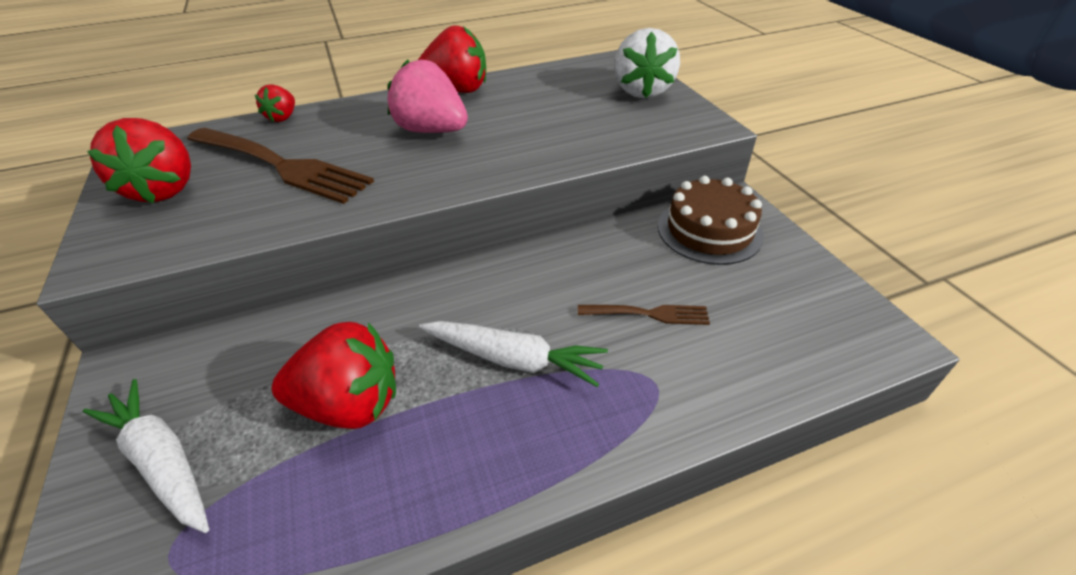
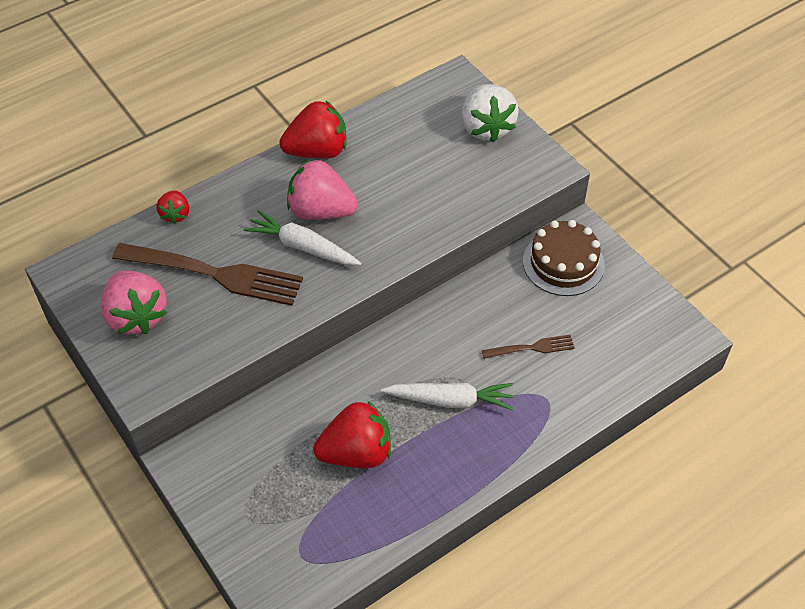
camera: 15 degrees left, 10 degrees up
(162, 461) = (259, 511): white carrot -> white carrot (303, 247)
(165, 189) = (136, 316): red strawberry -> pink strawberry

